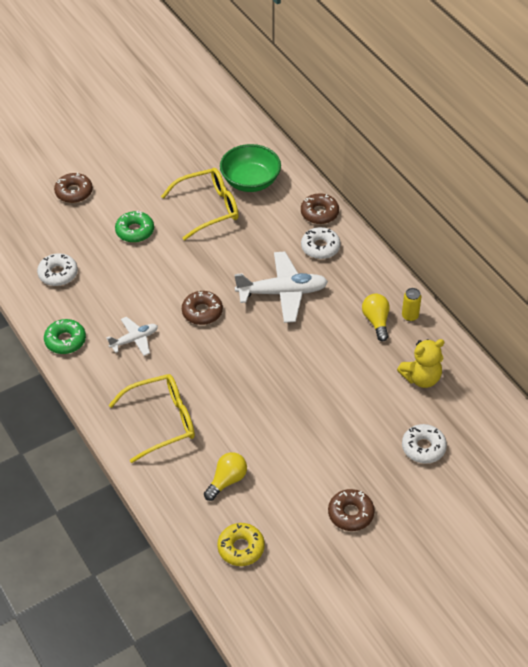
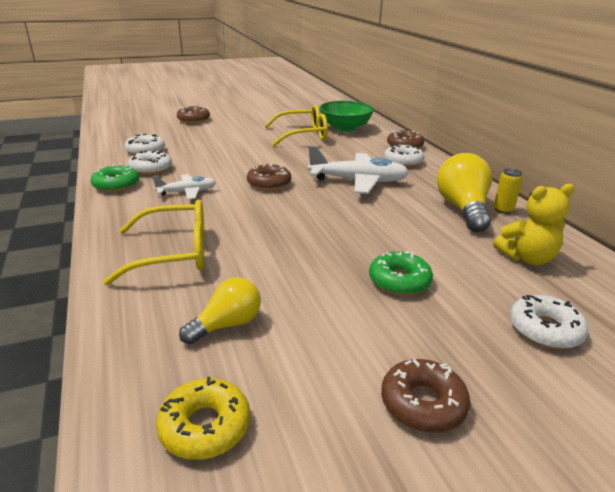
camera: 10 degrees right, 20 degrees down
(82, 307) = (151, 169): none -> white donut
(135, 231) = (231, 139): green donut -> green donut (399, 281)
(376, 321) = (463, 209): yellow light bulb -> yellow light bulb, size x1.64

